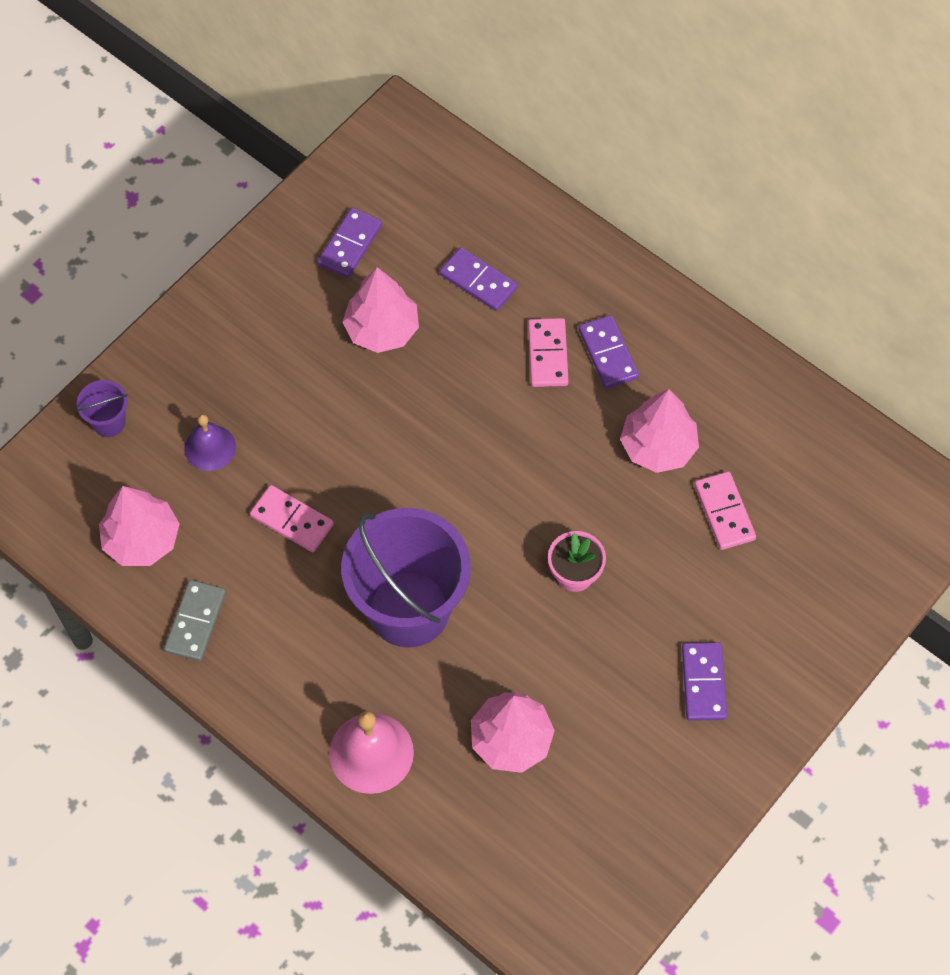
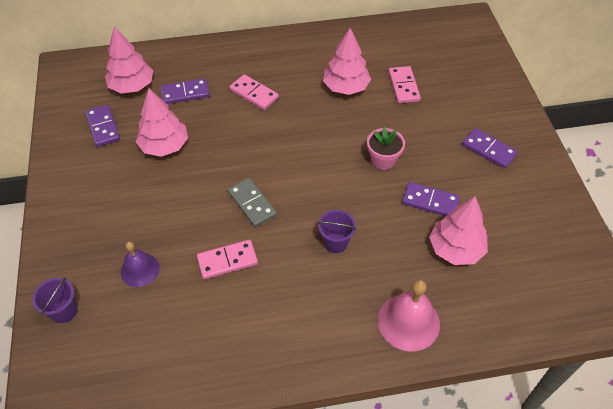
camera: 50 degrees left, 10 degrees down
(142, 539) = (157, 348): pink tree -> pink tree (132, 86)
(195, 622) = (240, 357): grey domino -> grey domino (252, 204)
(409, 609) = (335, 242): purple bucket -> purple bucket, size x0.42
(608, 354) = (278, 73): purple domino -> purple domino (430, 201)
(724, 512) = (403, 86): pink domino -> pink domino turned 60 degrees clockwise

